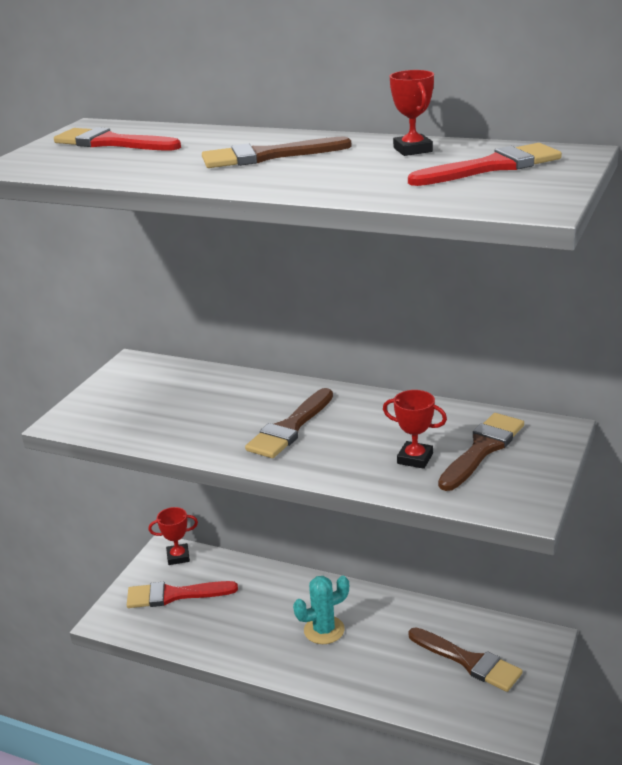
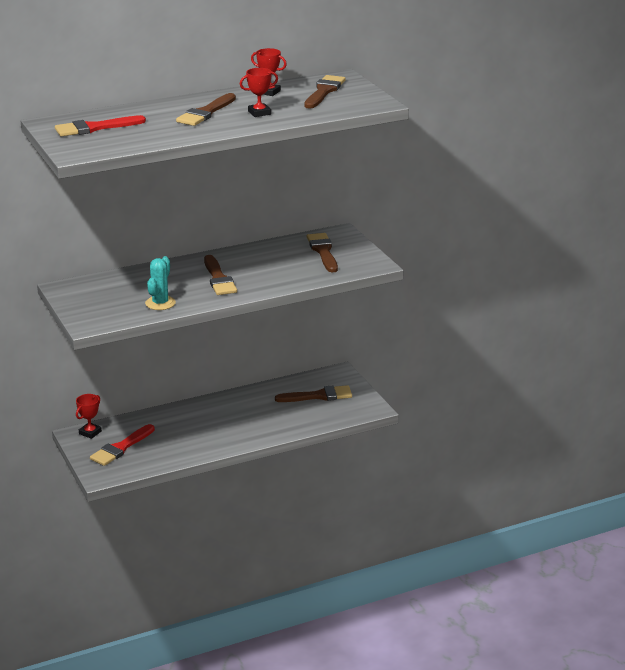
camera: 50 degrees left, 0 degrees up
(324, 630) = (230, 420): turquoise cactus -> turquoise cactus (160, 303)
(415, 458) = (301, 266): red trophy -> red trophy (259, 113)
(492, 167) = (324, 91): red brush -> brown brush

